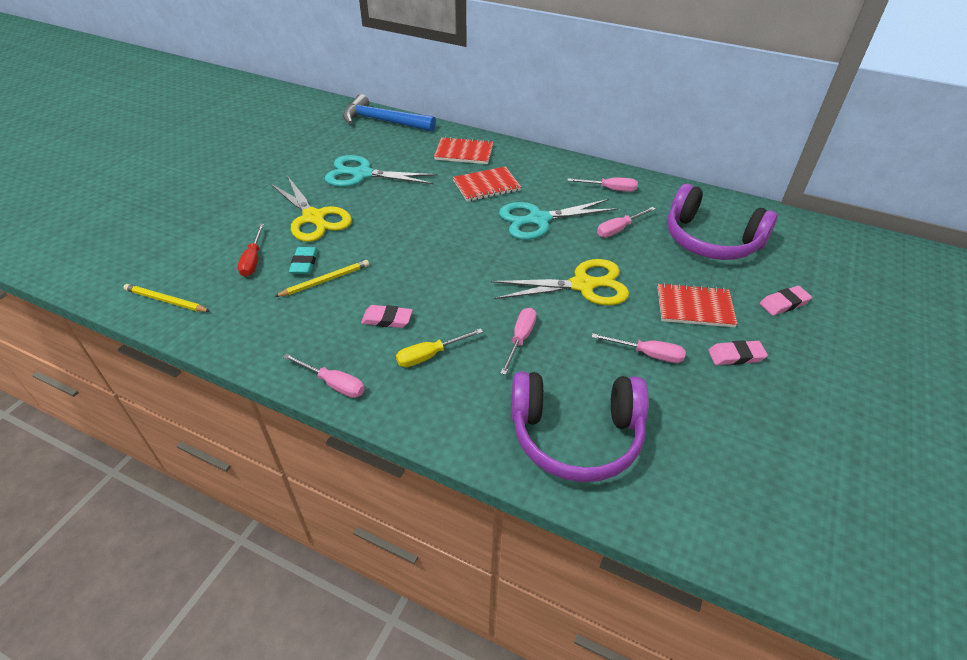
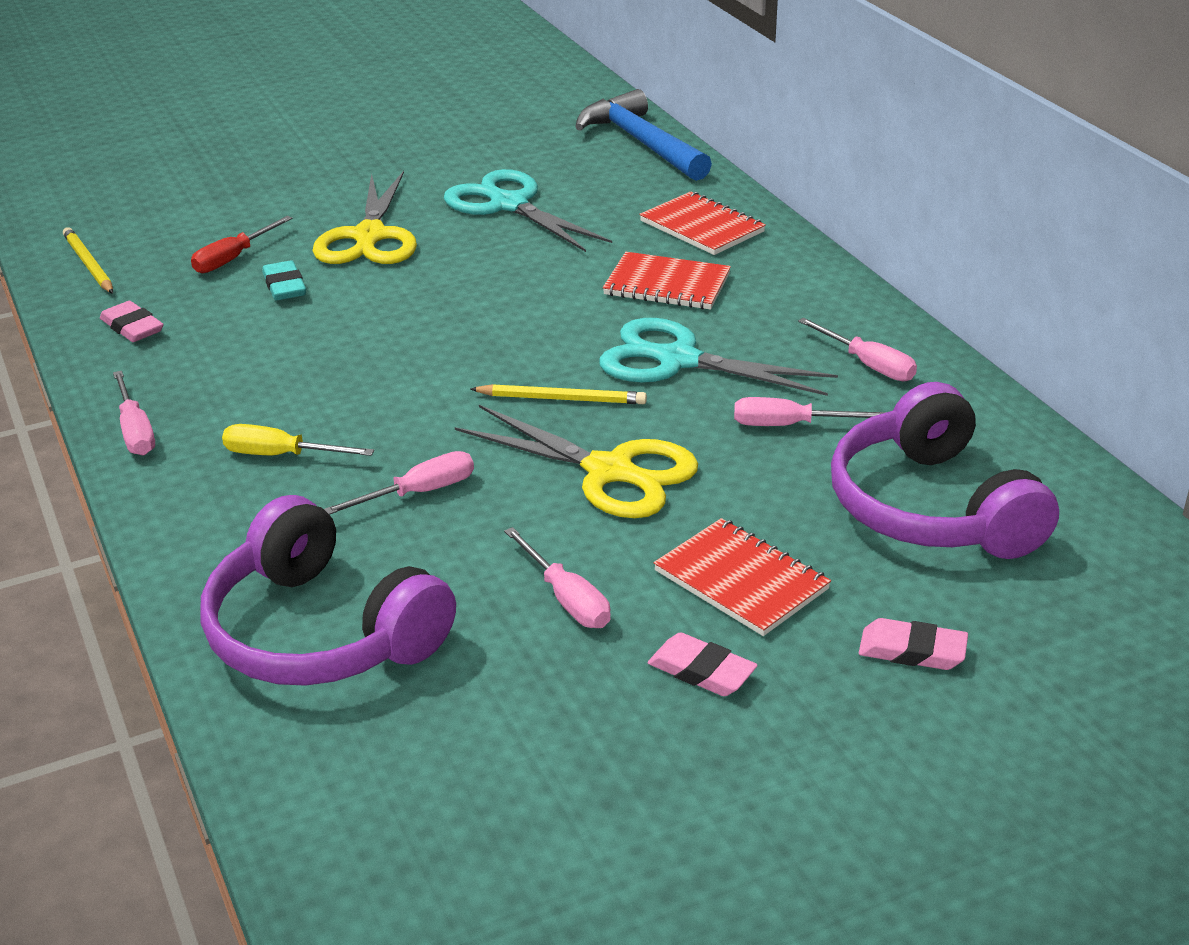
camera: 40 degrees right, 10 degrees down
(304, 263) = (284, 286): turquoise eraser -> turquoise eraser turned 60 degrees counterclockwise
(325, 280) = (281, 316): yellow pencil -> yellow pencil (562, 398)
(387, 319) = (289, 392): pink eraser -> pink eraser (132, 327)

